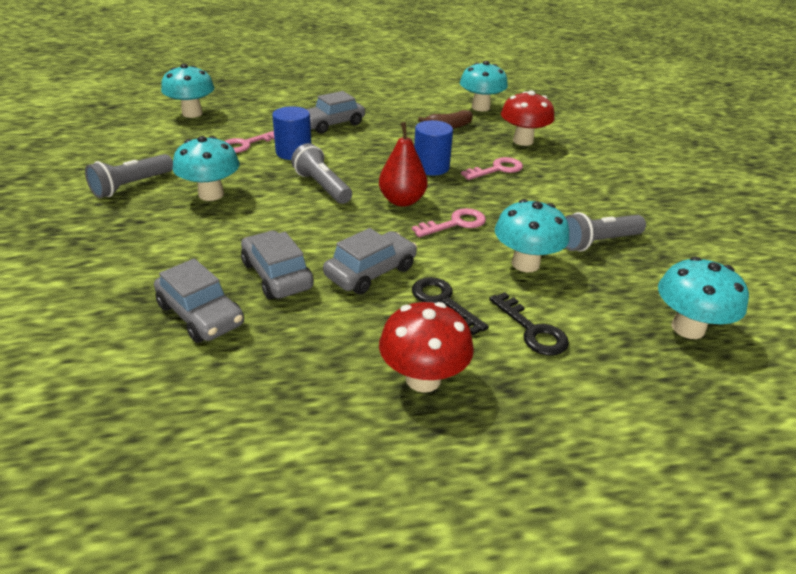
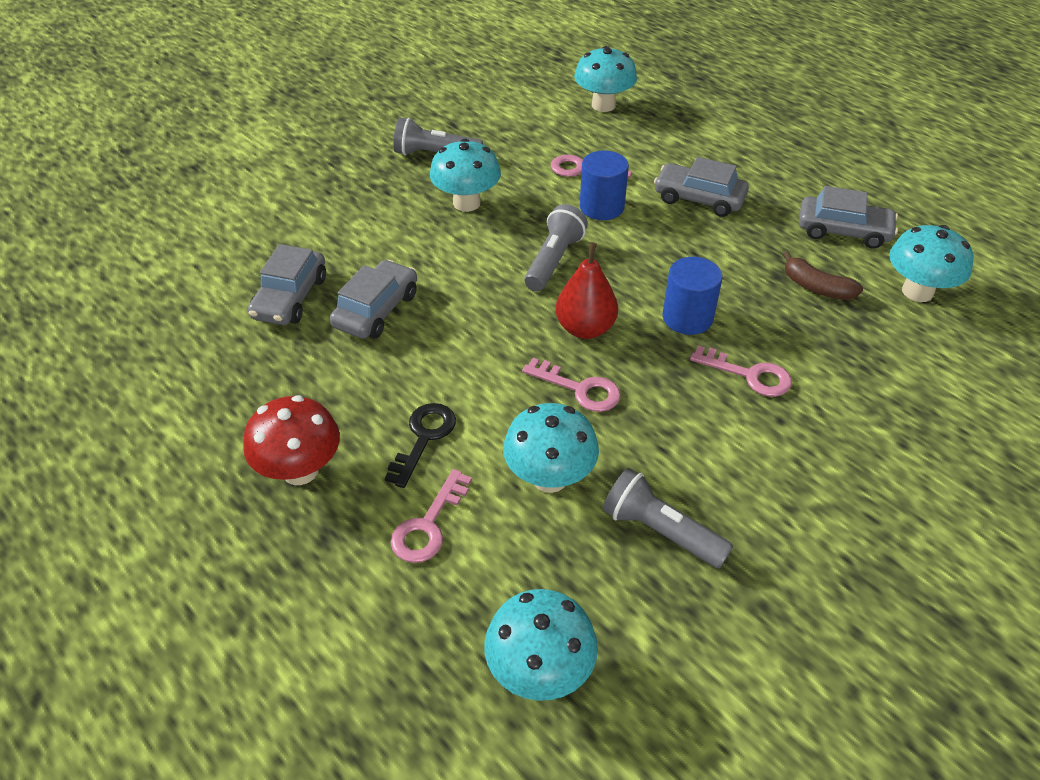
camera: 60 degrees right, 10 degrees up
(370, 272) = (431, 366): grey car -> grey car (843, 231)
(523, 141) = (864, 369): red mushroom -> none
(532, 330) = (428, 525): black key -> pink key

